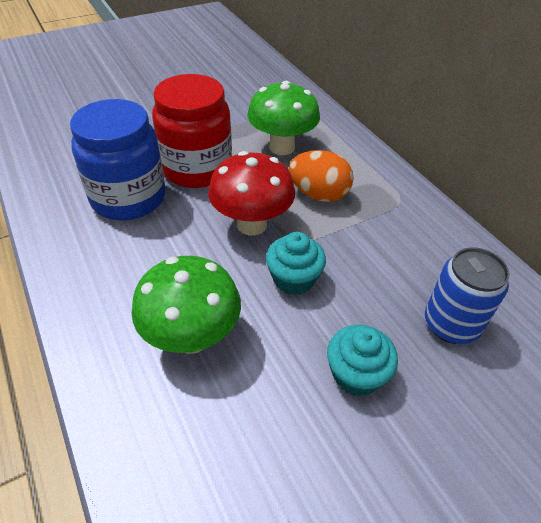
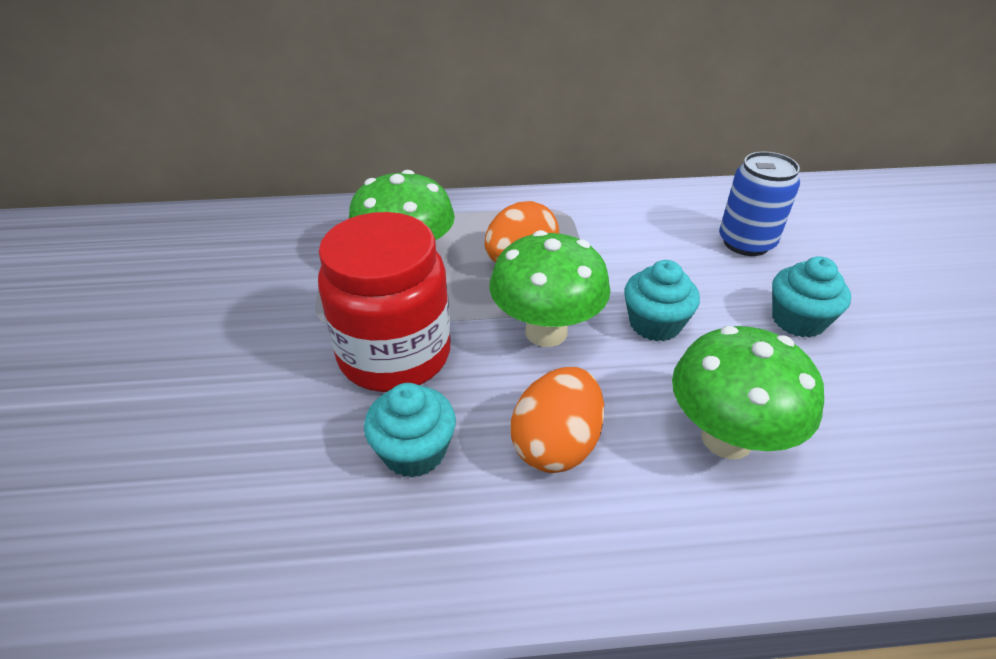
camera: 65 degrees left, 5 degrees down
(128, 198) = (414, 451): blue jar -> turquoise cupcake
(154, 252) = (556, 445): none -> orange egg
(252, 224) = (546, 332): red mushroom -> green mushroom

